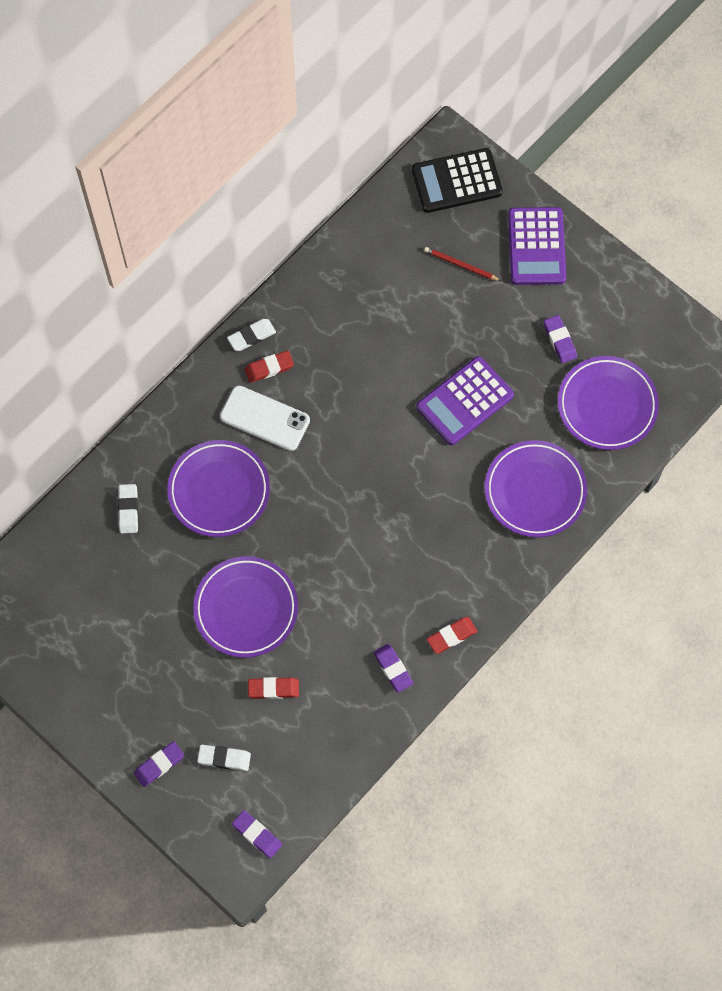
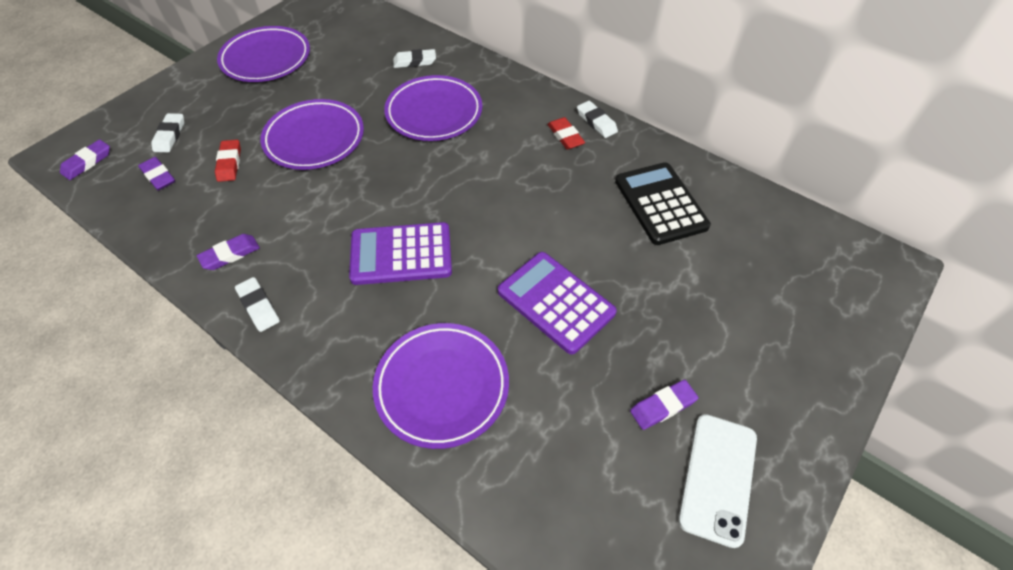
camera: 85 degrees right, 15 degrees down
(159, 765) = (177, 97): purple eraser -> purple eraser (158, 176)
(265, 418) = (511, 137): white phone -> white phone (718, 478)
(451, 636) = (258, 306): red eraser -> white eraser
(456, 181) = (846, 277): black calculator -> black calculator (660, 204)
(460, 265) = (734, 287): red pencil -> none
(536, 247) = (792, 370): purple calculator -> purple calculator (401, 254)
(607, 405) = (577, 475): purple plate -> purple plate (266, 59)

